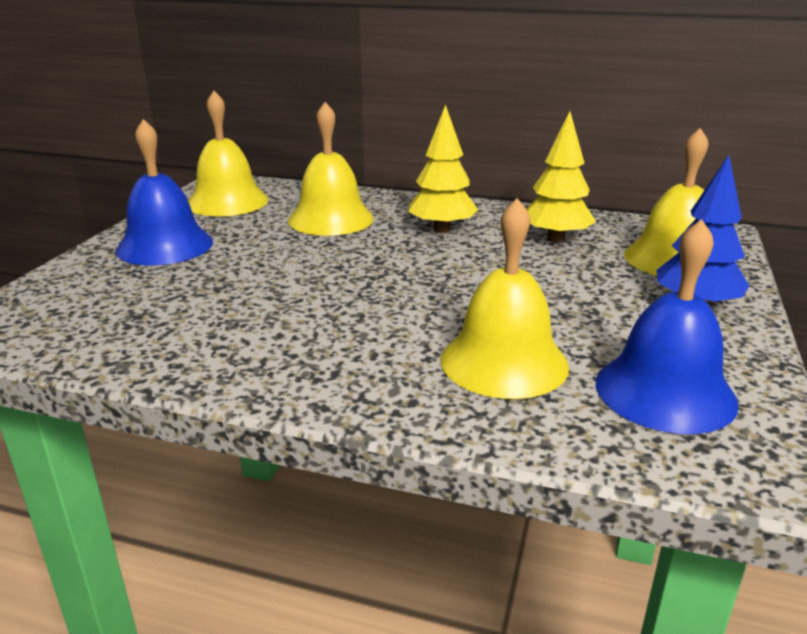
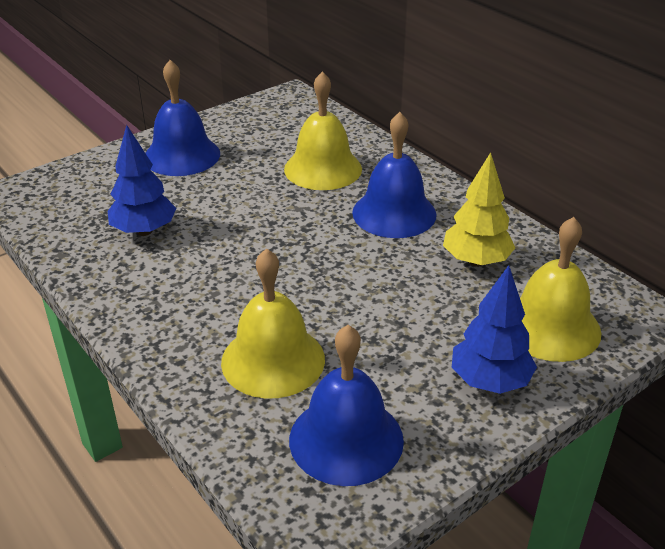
camera: 35 degrees right, 10 degrees up
(206, 312) = (144, 231): none -> blue tree
(227, 202) = (270, 121): yellow bell -> none
(441, 229) = (394, 213): yellow tree -> blue bell

